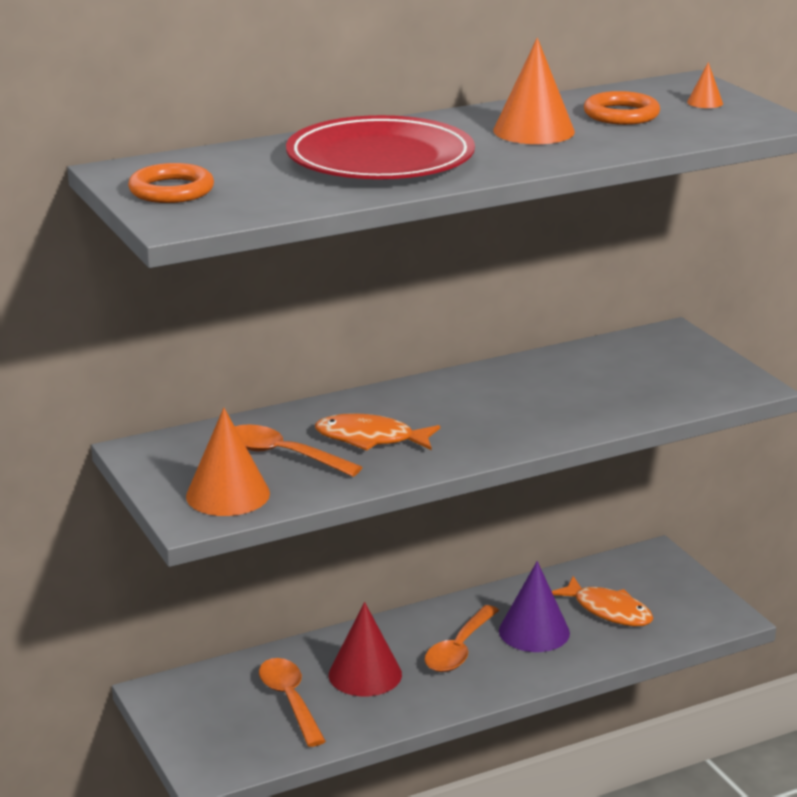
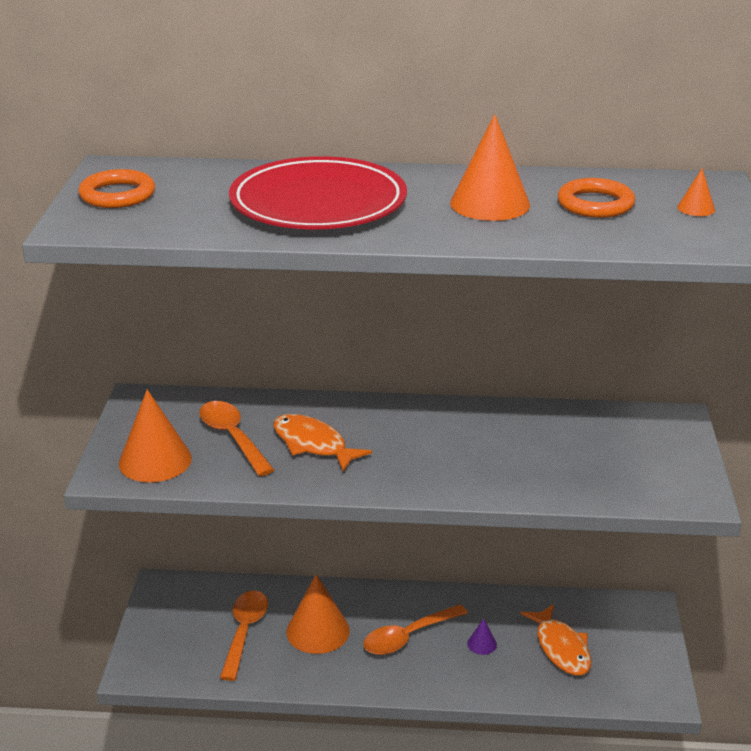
camera: 30 degrees right, 5 degrees up
(365, 674) = (318, 631): red cone -> orange cone
(534, 631) = (482, 644): purple cone -> purple cone, size x0.46

